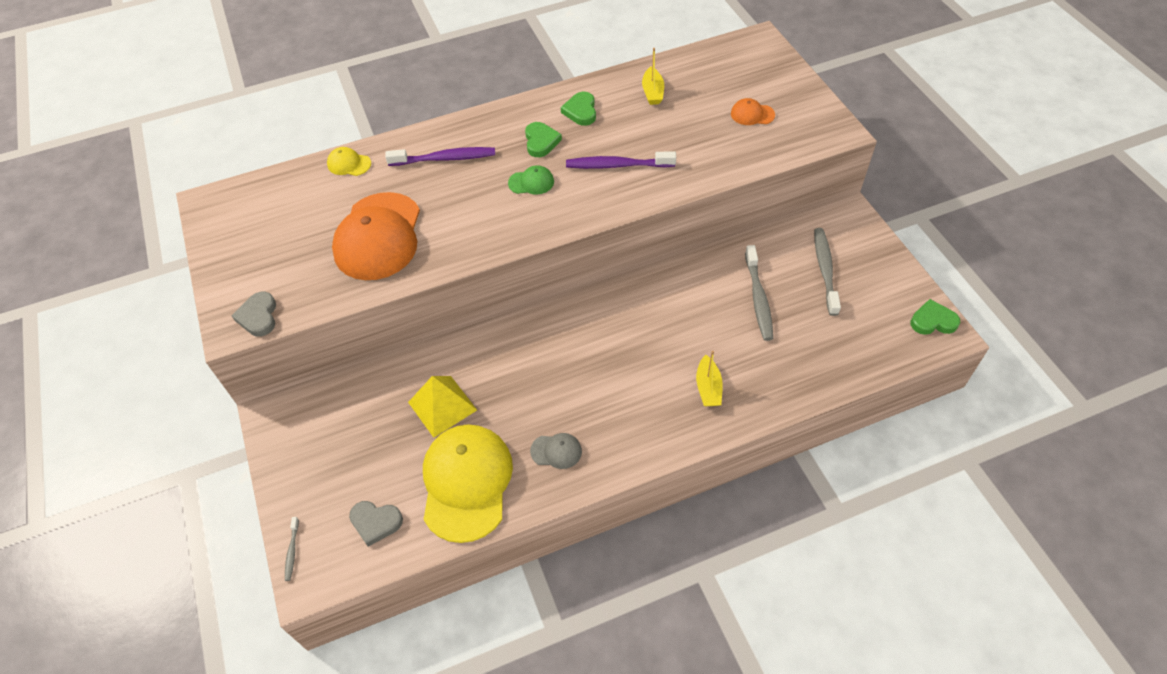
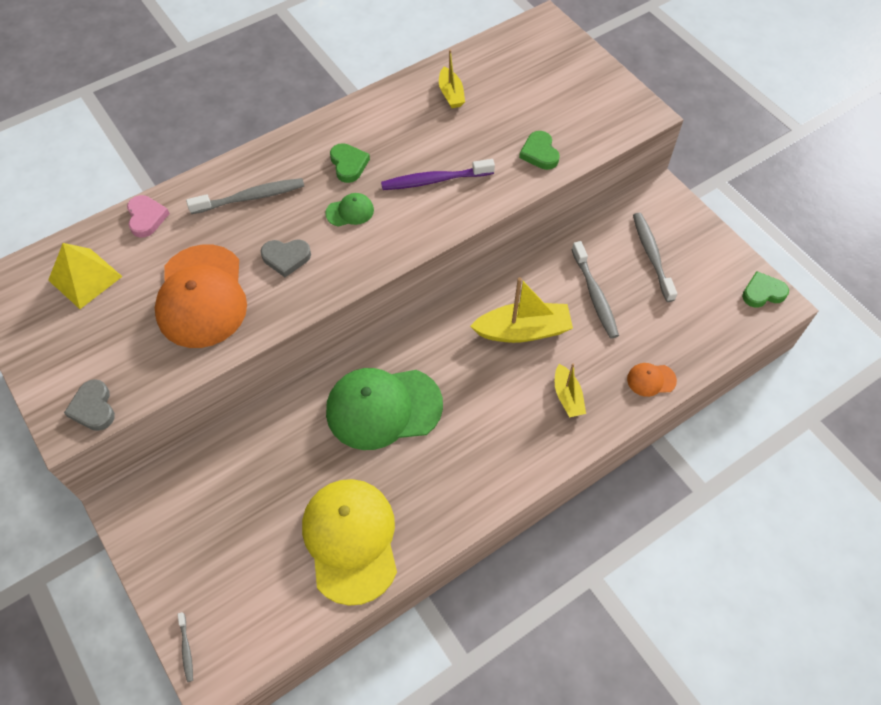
camera: 15 degrees left, 5 degrees up
(349, 164) = (146, 218): yellow cap -> pink heart
(376, 522) = (267, 601): grey heart -> grey heart (286, 258)
(442, 406) = (305, 463): yellow pyramid -> yellow pyramid (85, 278)
(444, 158) = (250, 197): purple toothbrush -> grey toothbrush
(527, 369) = (383, 408): none -> green cap
(556, 451) = (434, 490): grey cap -> none
(581, 111) = (382, 125): green heart -> green heart (539, 153)
(679, 320) = (523, 330): none -> yellow boat
(752, 114) = (557, 106): orange cap -> orange cap (651, 380)

